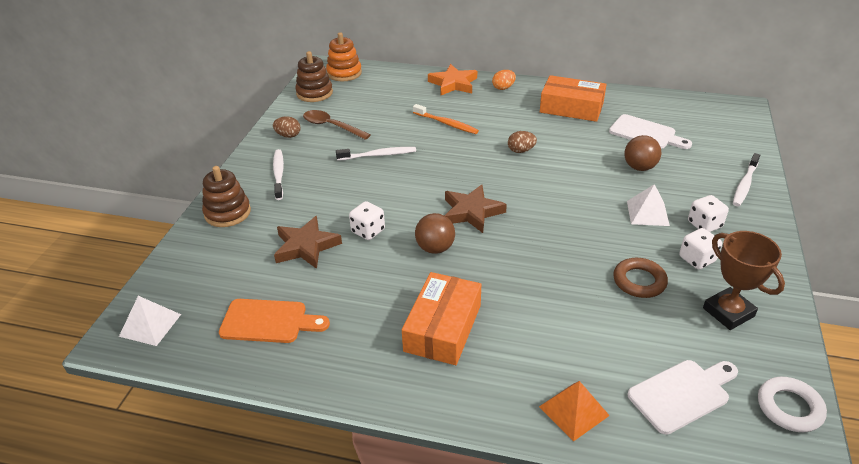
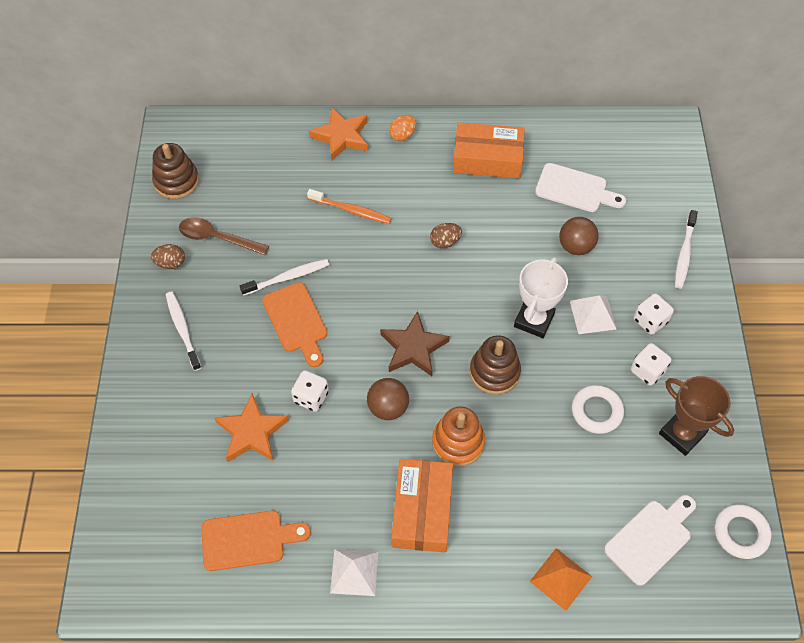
camera: 15 degrees left, 20 degrees up
(150, 325) = (128, 571): white pyramid -> white pyramid (354, 572)
(227, 213) = (147, 400): brown stacking toy -> brown stacking toy (494, 372)
(306, 246) = (251, 432): brown star -> orange star
(344, 73) = (201, 137): orange stacking toy -> orange stacking toy (458, 442)
(375, 182) = (296, 321): none -> orange cutting board
(589, 209) = (534, 320): none -> white trophy
(639, 281) = (596, 411): brown ring -> white ring

